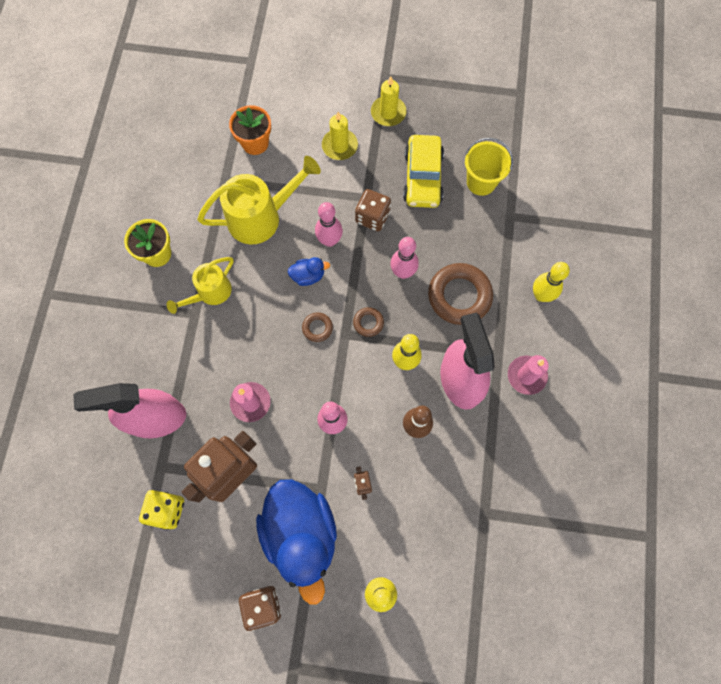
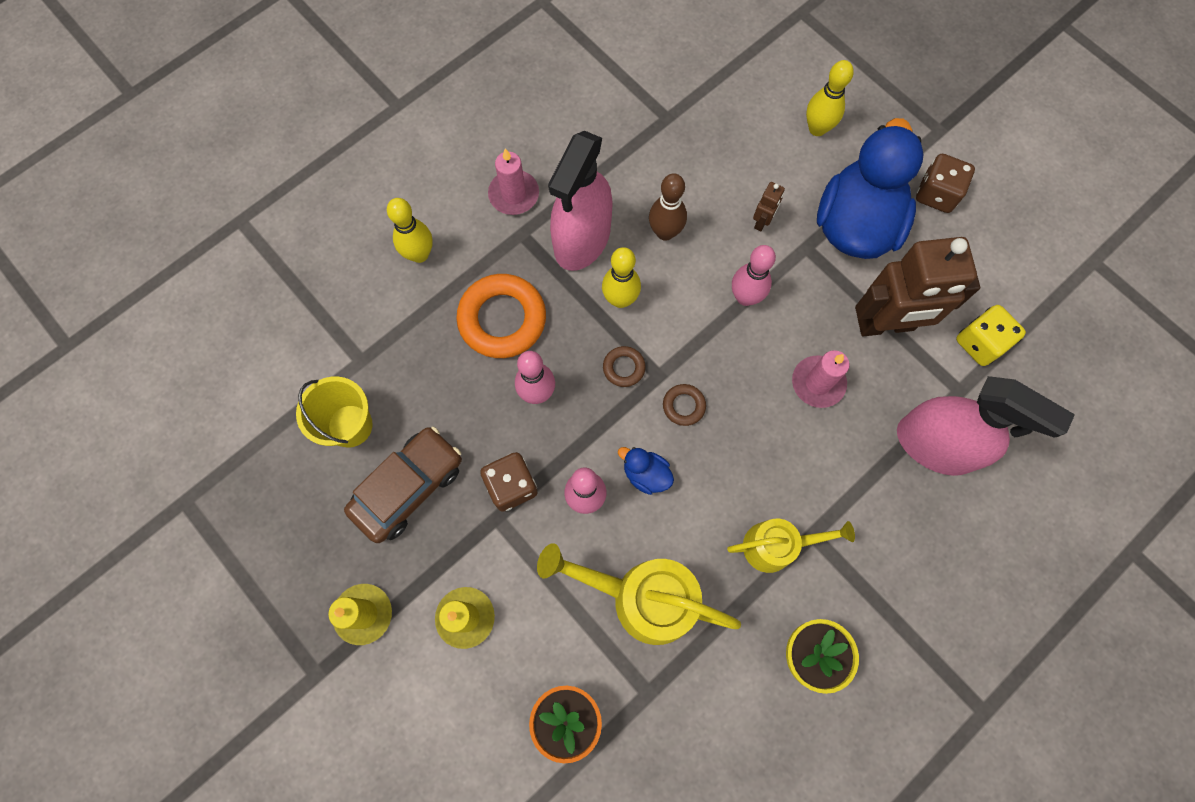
camera: 140 degrees left, 0 degrees up
(423, 178) = (408, 487): yellow car -> brown car
(459, 296) = (502, 319): brown ring -> orange ring

